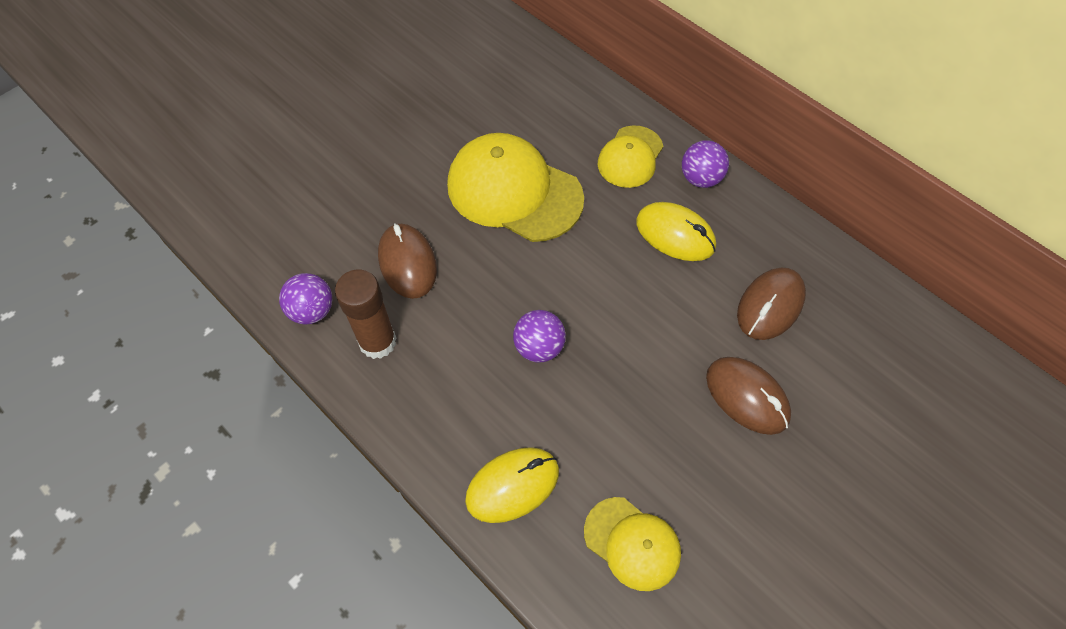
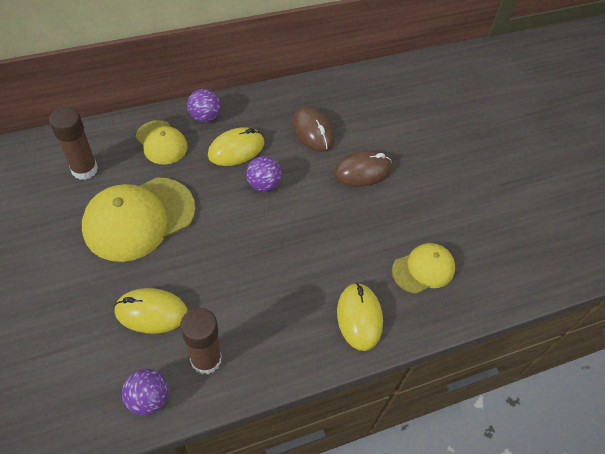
camera: 70 degrees left, 5 degrees down
(407, 263) = (151, 312): brown mouse -> yellow mouse
(539, 347) = (271, 259): purple ball -> purple ball (263, 184)
(545, 111) = (84, 169): none -> brown glue stick

